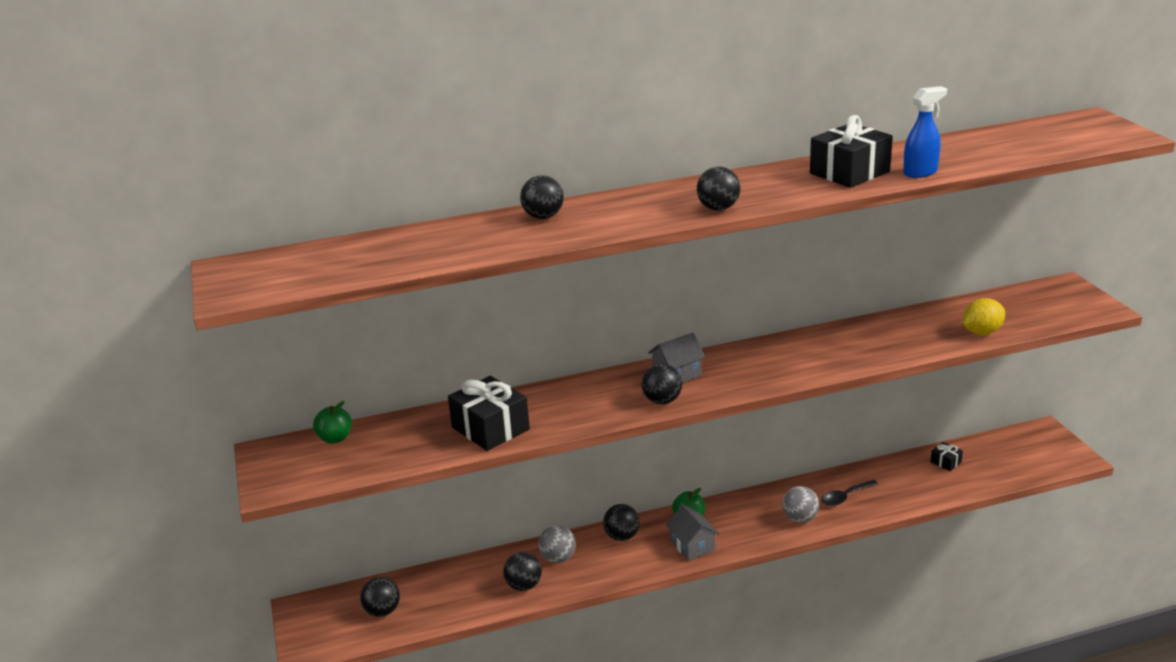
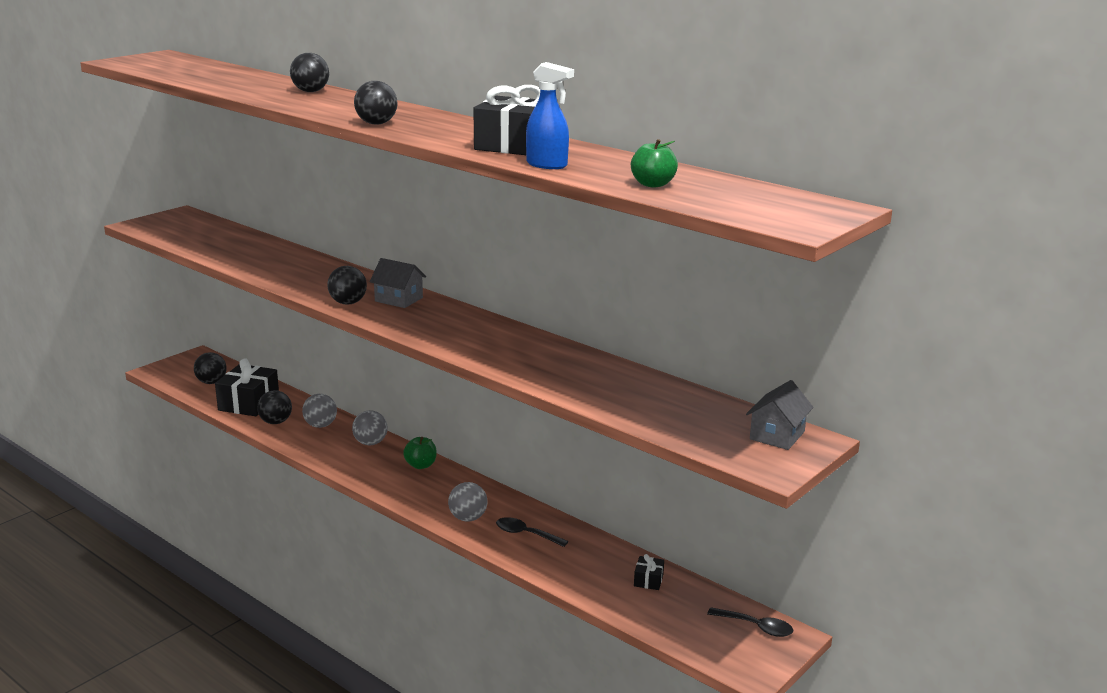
camera: 55 degrees right, 5 degrees down
(335, 438) = (210, 225): green apple -> green apple (653, 184)
(490, 428) = (258, 261): black gift -> black gift (249, 403)
(622, 536) = (370, 443): black ball -> grey ball
(692, 546) = (382, 476): grey house -> grey house (777, 435)
(981, 332) = (627, 409): yellow lemon -> none
(1028, 439) = (756, 627): none -> black spoon

